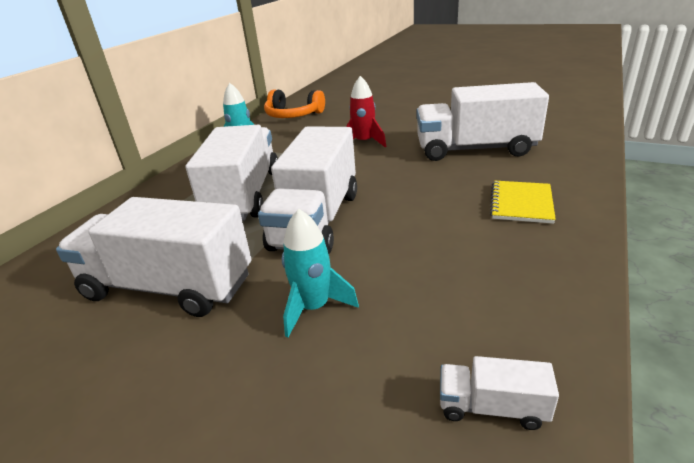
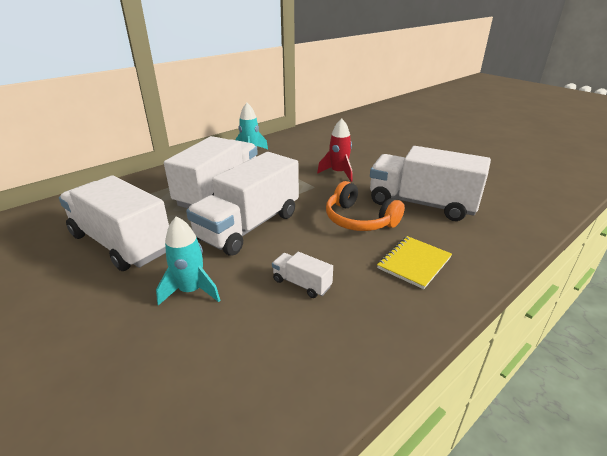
camera: 20 degrees right, 0 degrees up
(293, 115) = (307, 136): orange headphones -> orange headphones (359, 220)
(491, 407) = (238, 410): white truck -> white truck (301, 284)

